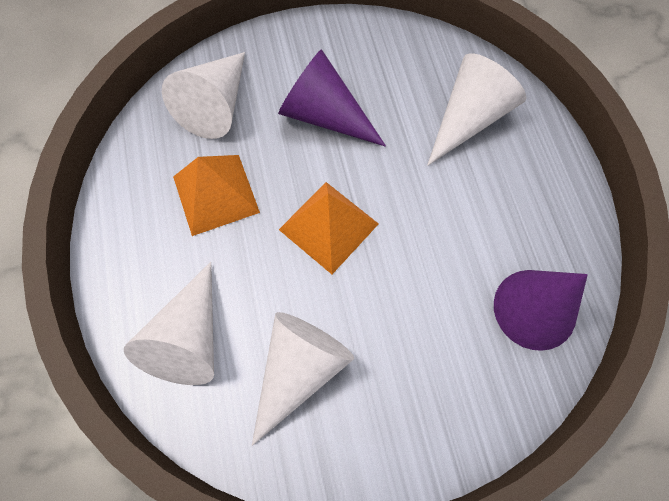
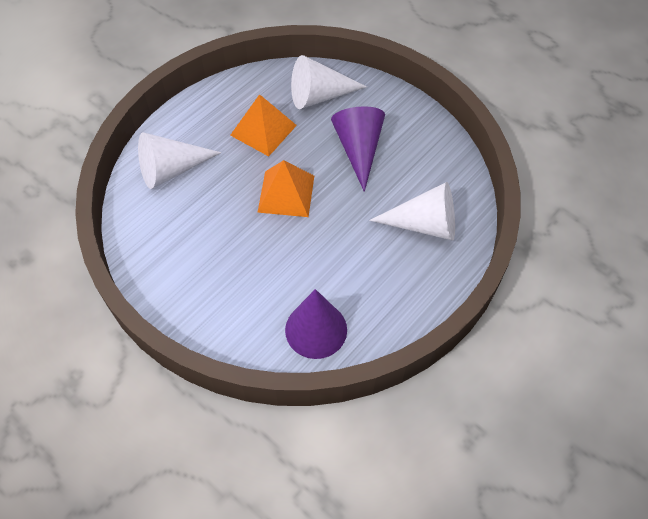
camera: 55 degrees right, 10 degrees down
(299, 370) = (189, 229): white cone -> none

